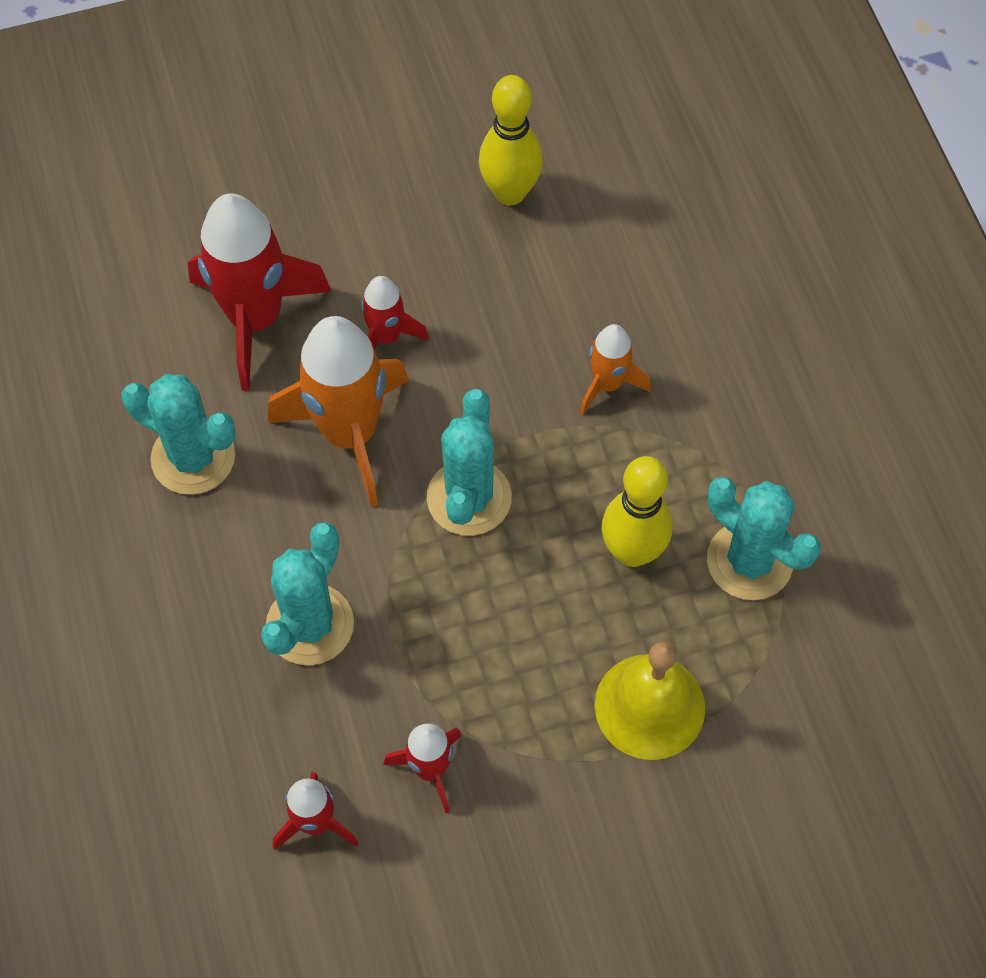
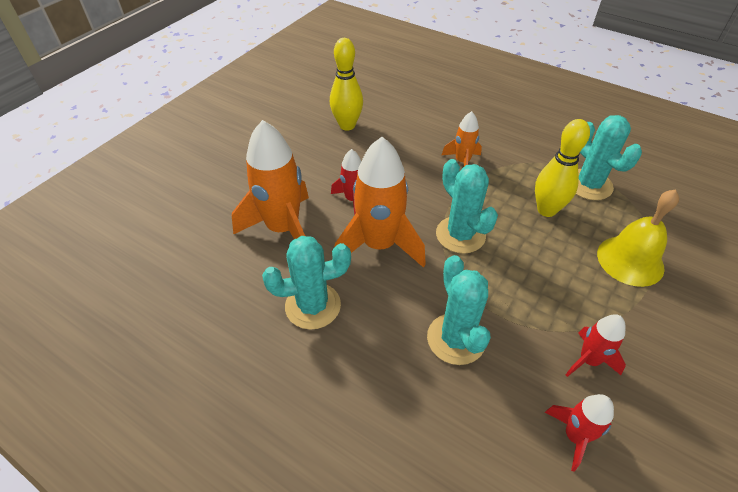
camera: 40 degrees left, 15 degrees down
(256, 319) = (283, 229): red rocket -> orange rocket
(749, 561) = (589, 185): turquoise cactus -> turquoise cactus turned 60 degrees clockwise

